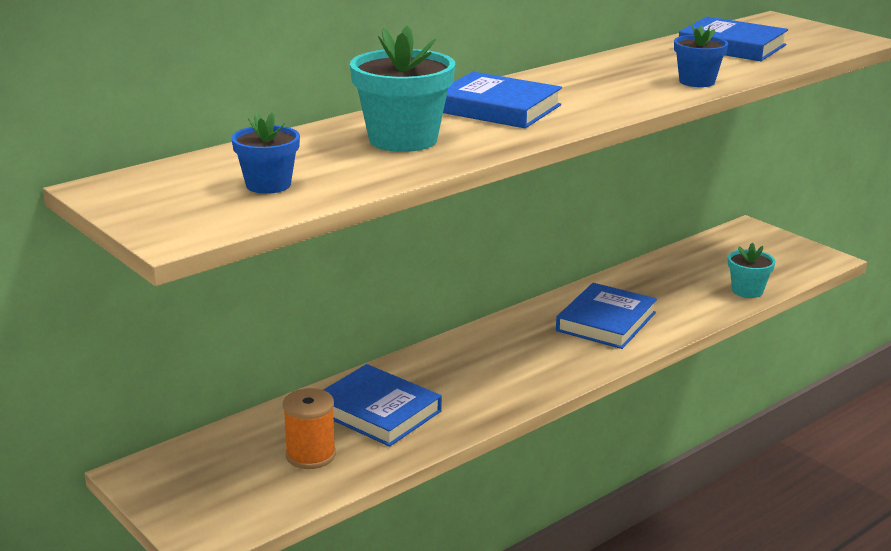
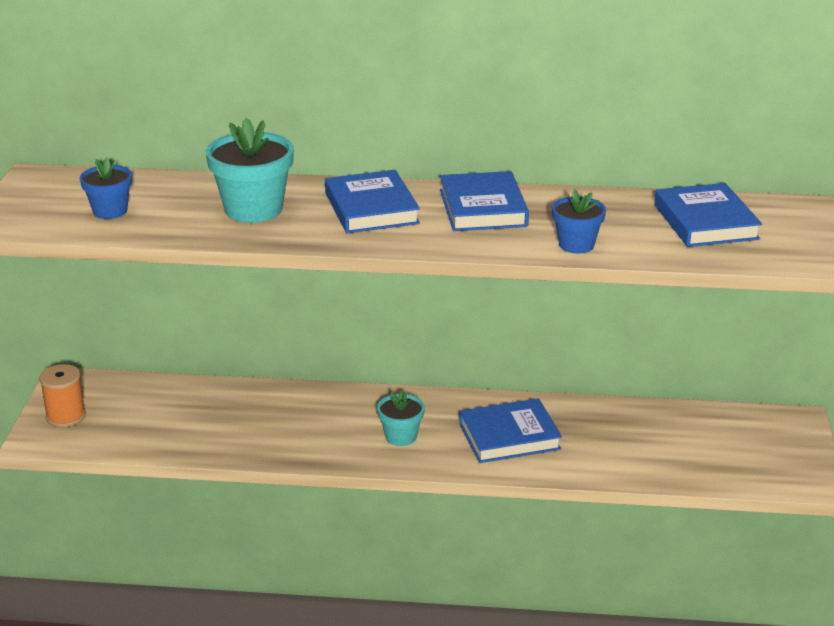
camera: 45 degrees right, 5 degrees up
(310, 455) = (162, 423): orange spool -> orange spool (66, 416)
(377, 411) = (245, 417): blue book -> blue book (483, 208)
(747, 291) = (675, 472): turquoise flower pot -> turquoise flower pot (401, 436)

